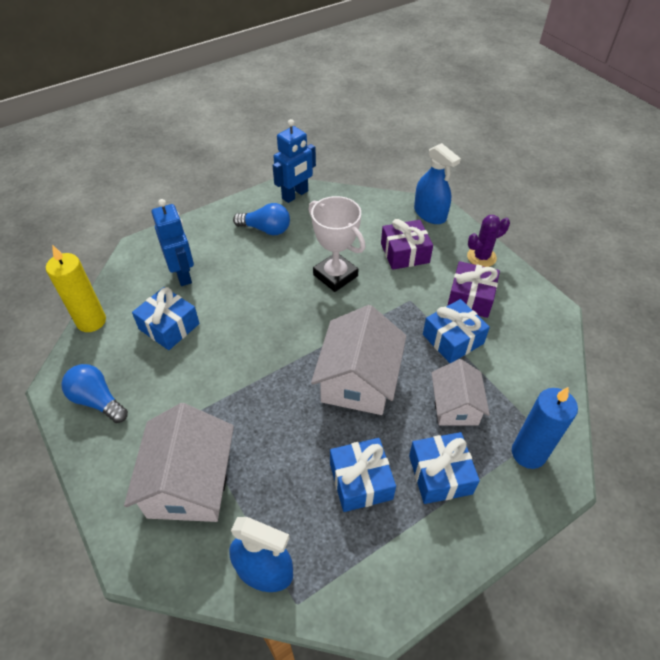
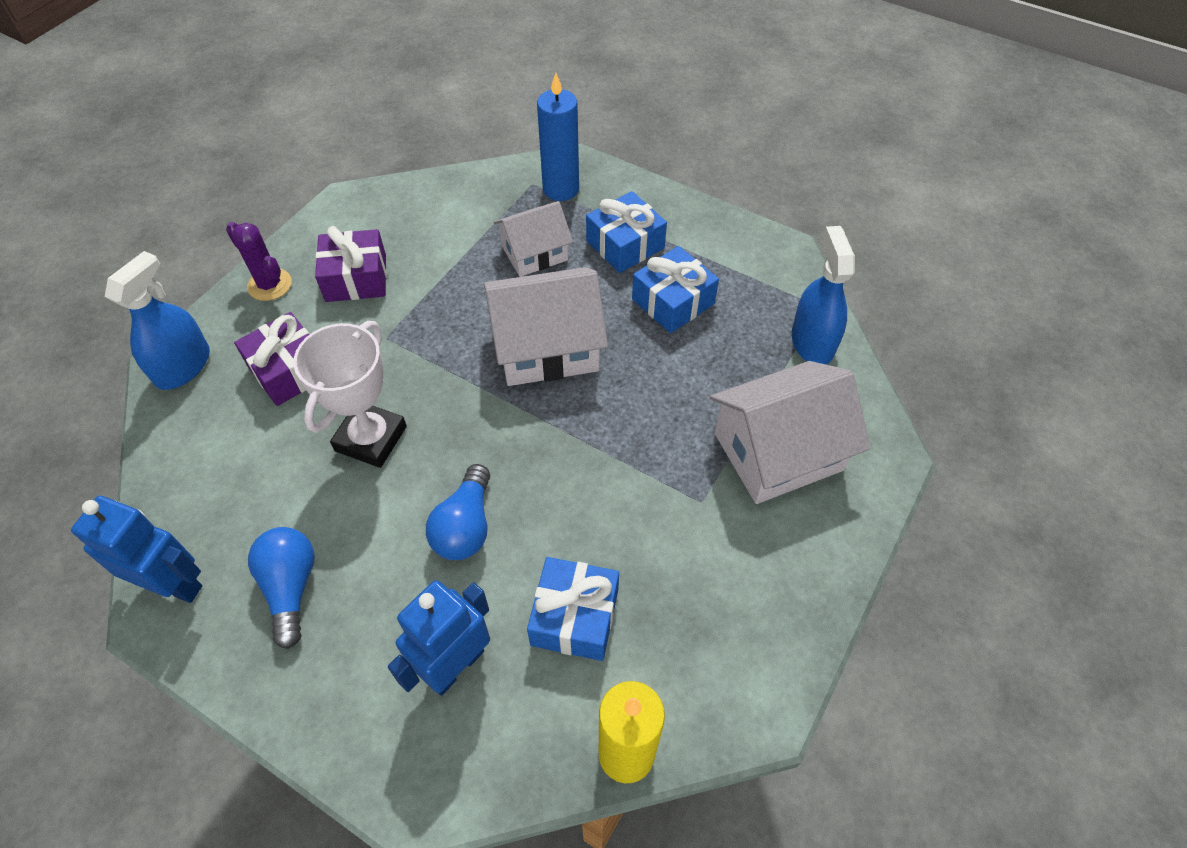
camera: 115 degrees left, 5 degrees up
(98, 400) = (749, 632): blue light bulb -> blue light bulb (465, 526)
(453, 339) = (436, 278): blue gift -> none

